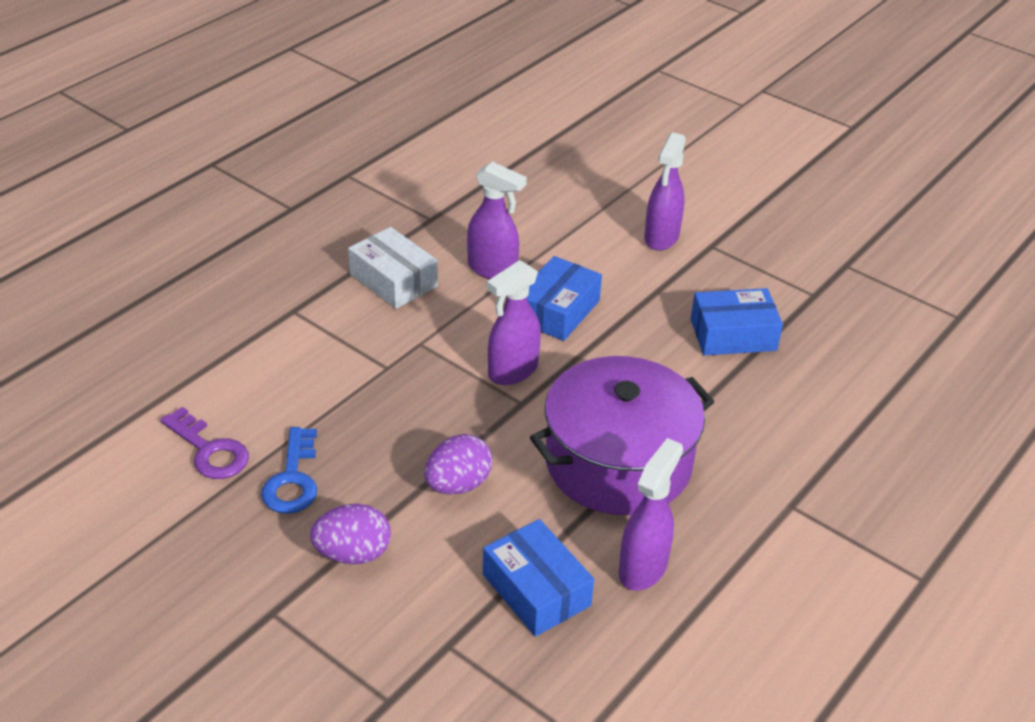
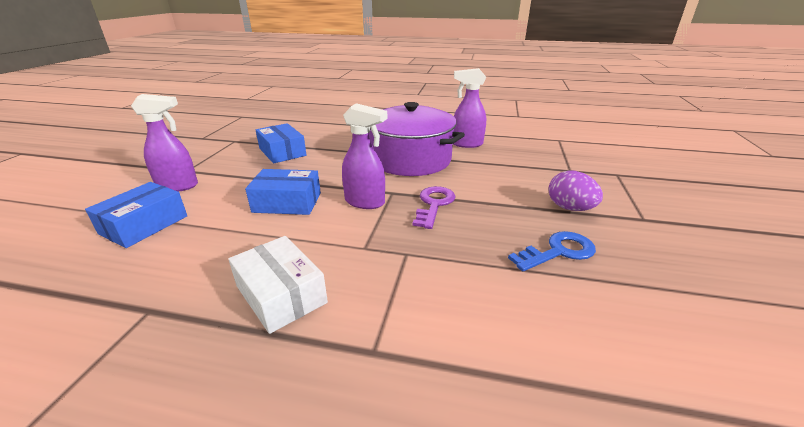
camera: 115 degrees left, 10 degrees down
(209, 450) = (598, 310): purple key -> purple key (434, 204)
(393, 280) = (281, 294): white box -> white box turned 60 degrees counterclockwise
(458, 484) = (479, 193): purple egg -> none
(493, 270) = (242, 242): purple spray bottle -> none
(536, 590) = (511, 160): blue box -> blue box (144, 225)

